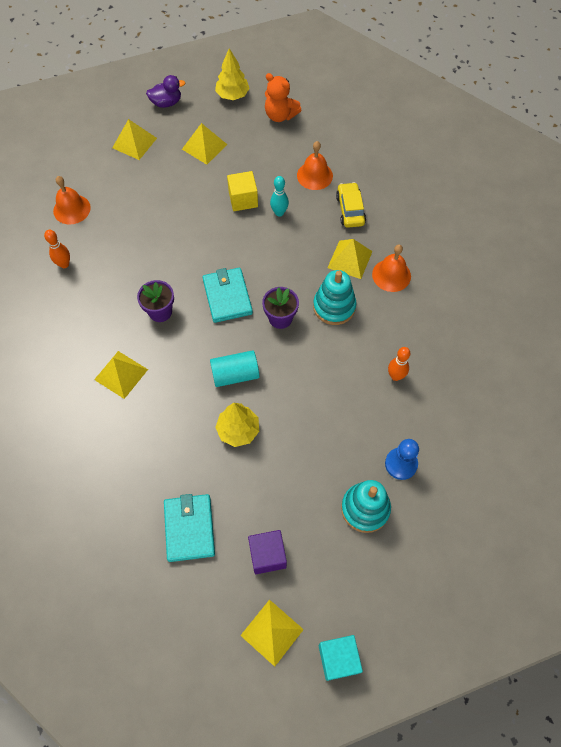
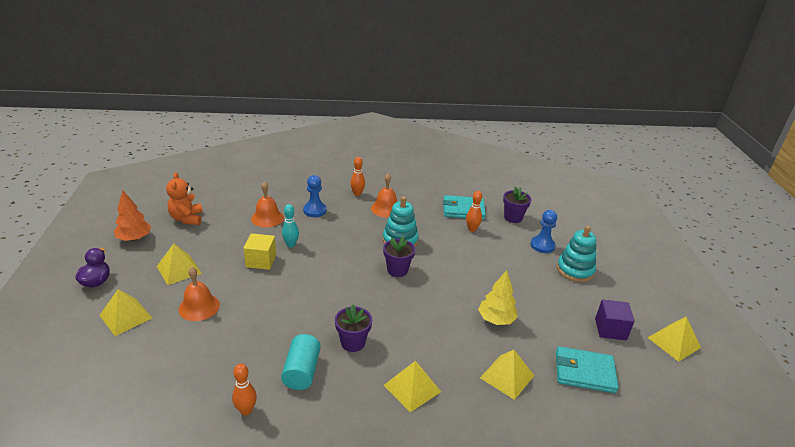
camera: 75 degrees left, 30 degrees down
(72, 209) = (172, 388): orange bell -> orange bell (199, 307)
(227, 296) = (359, 295): turquoise wallet -> turquoise wallet (463, 210)
(232, 95) = (134, 238): yellow tree -> orange tree
(235, 374) = (441, 308): turquoise cylinder -> turquoise cylinder (302, 371)
(280, 115) = (187, 219): orange teddy bear -> orange teddy bear turned 120 degrees clockwise
(338, 659) = (690, 312): turquoise cube -> none
(350, 210) = (314, 210): yellow car -> blue pawn
(350, 259) = (361, 222): yellow pyramid -> yellow pyramid (507, 376)
(406, 237) = (357, 194): none -> orange bowling pin
(448, 420) = (513, 217): none -> purple flower pot

